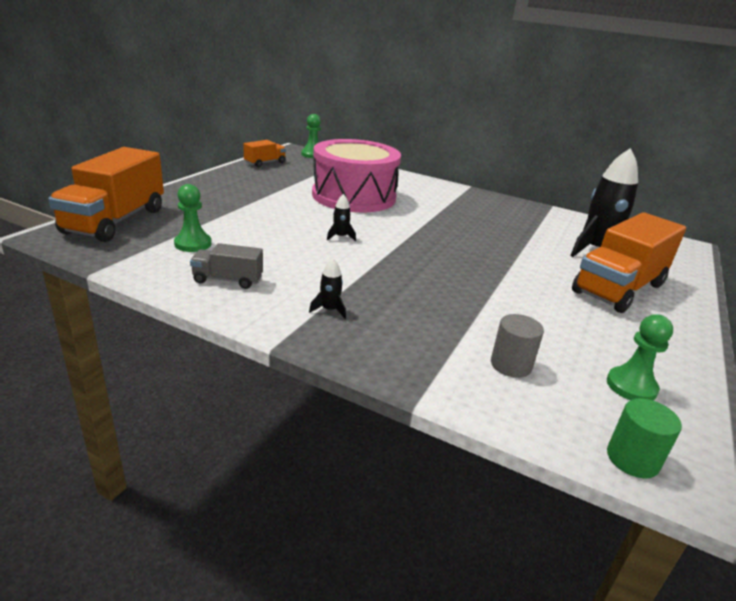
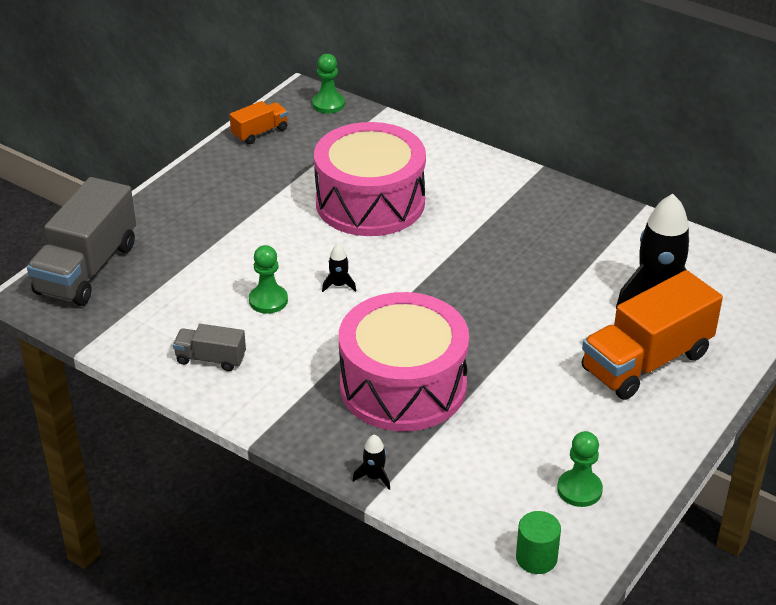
camera: 10 degrees right, 10 degrees up
(115, 221) = (87, 269): orange truck -> grey truck
(193, 244) = (173, 304): green pawn -> green pawn (268, 300)
(329, 310) = (309, 398): black rocket -> black rocket (374, 477)
(417, 301) = (403, 386): none -> pink drum
(511, 365) = (471, 465): grey cylinder -> none

